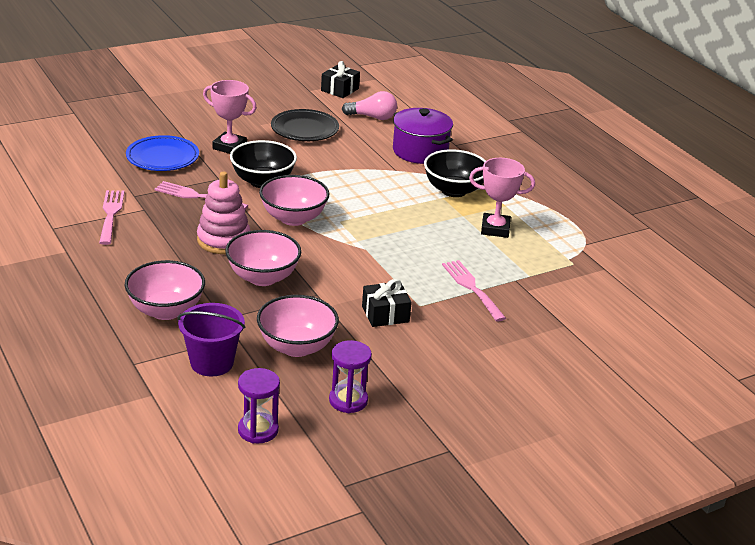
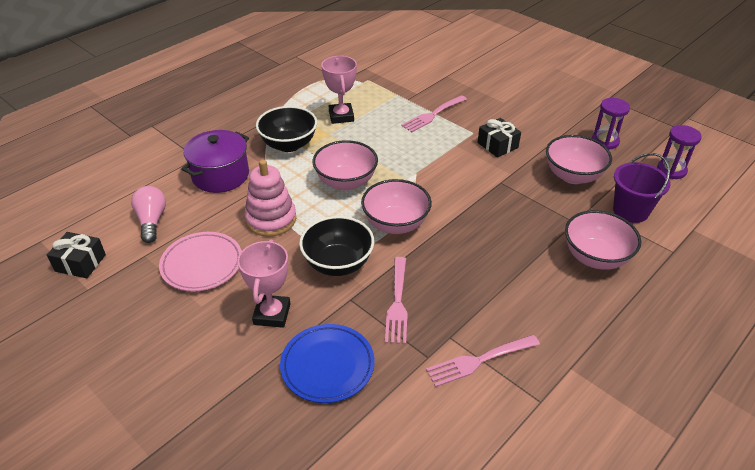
camera: 105 degrees left, 10 degrees up
(223, 240) = (464, 257): pink stacking toy -> pink stacking toy (271, 219)
(263, 277) = (502, 216): pink bowl -> pink bowl (346, 182)
(304, 129) = (202, 264): black plate -> pink plate

